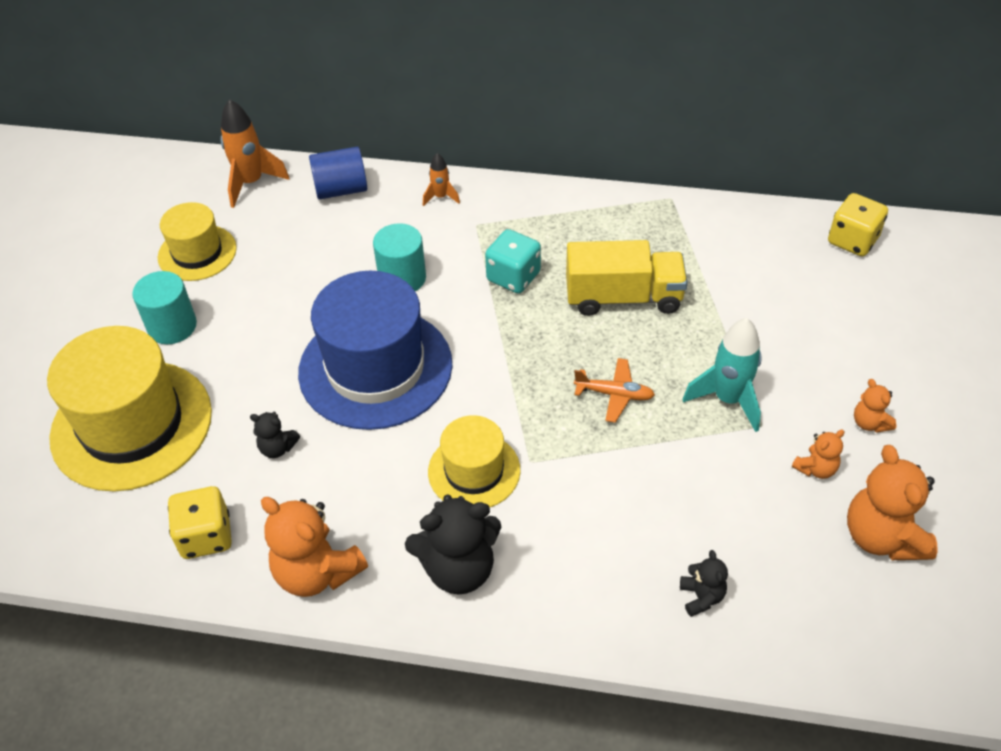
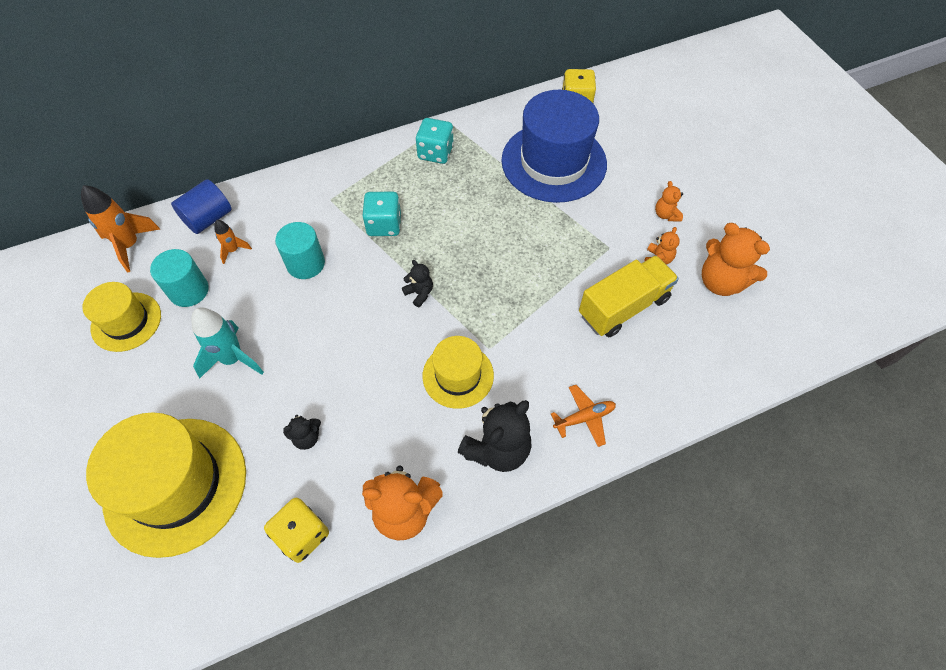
camera: 35 degrees left, 10 degrees up
(172, 326) = (150, 390): turquoise cylinder -> turquoise cylinder (189, 290)
(375, 368) = (335, 339): blue hat -> blue hat (553, 162)
(441, 197) = (289, 190): orange rocket -> orange rocket (233, 250)
(614, 394) = (509, 274): orange plane -> orange plane (584, 418)
(623, 297) = (467, 204): yellow truck -> yellow truck (623, 307)
(630, 225) = (435, 153): none -> turquoise dice
(701, 597) = (654, 377): black teddy bear -> black teddy bear (419, 293)
(728, 399) = (578, 241): turquoise rocket -> turquoise rocket (233, 359)
(869, 423) = (666, 214): orange teddy bear -> orange teddy bear turned 45 degrees clockwise

